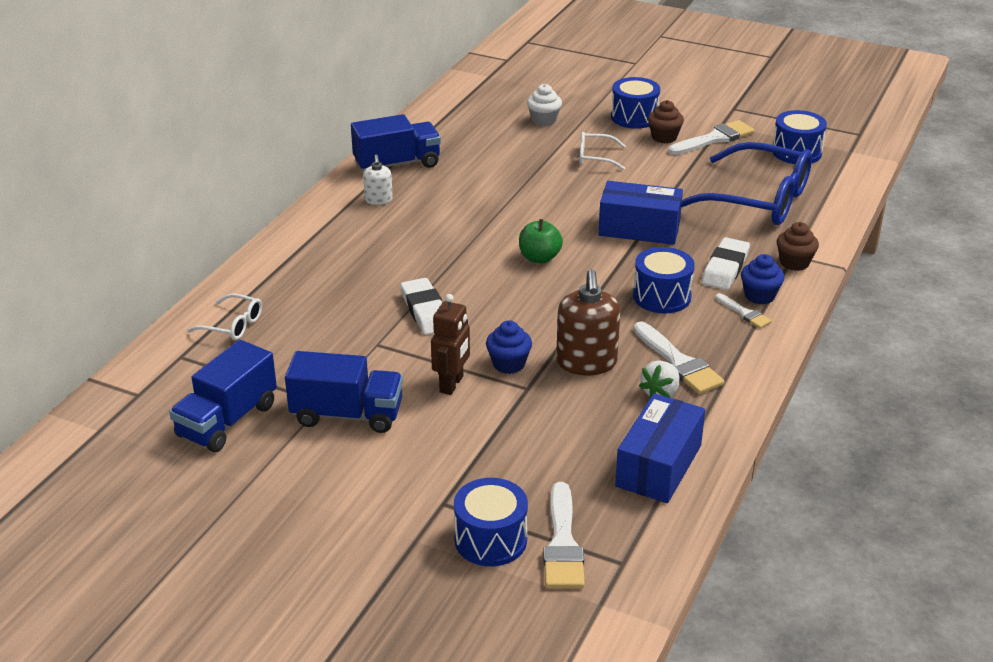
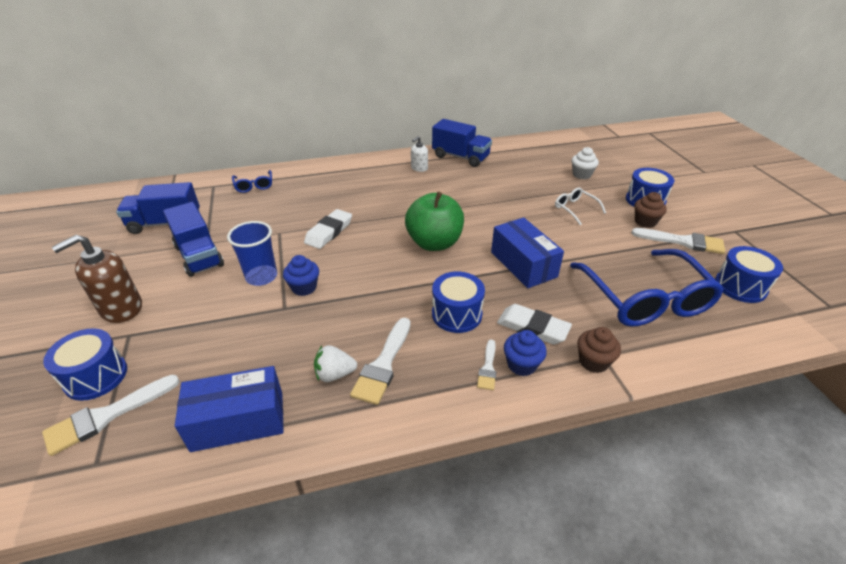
camera: 50 degrees right, 5 degrees up
(233, 325) = (254, 186): white glasses -> blue glasses
(452, 384) = (261, 277): brown robot -> blue cup
(539, 258) = (434, 243): green apple -> green apple, size x1.72
(586, 363) = (338, 319): brown soap dispenser -> brown soap dispenser (121, 308)
(725, 268) = (532, 327): white eraser -> white eraser turned 45 degrees clockwise

